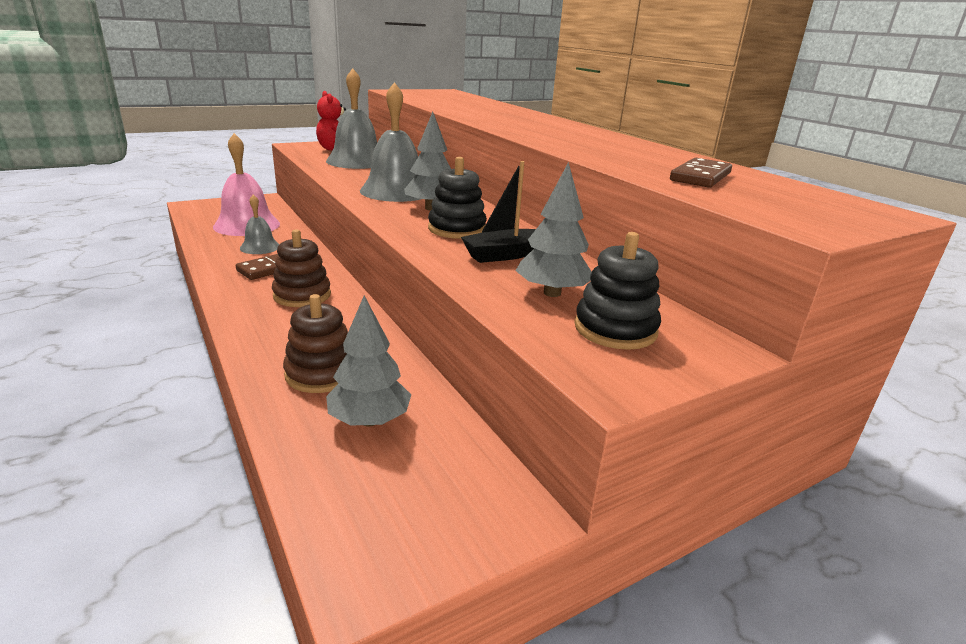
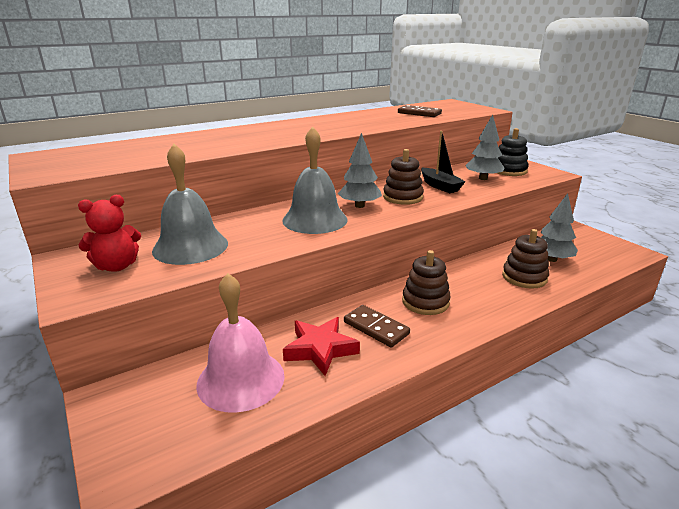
camera: 90 degrees left, 0 degrees up
(260, 247) = (320, 349): grey bell -> red star
(457, 229) = (403, 197): black stacking toy -> brown stacking toy

